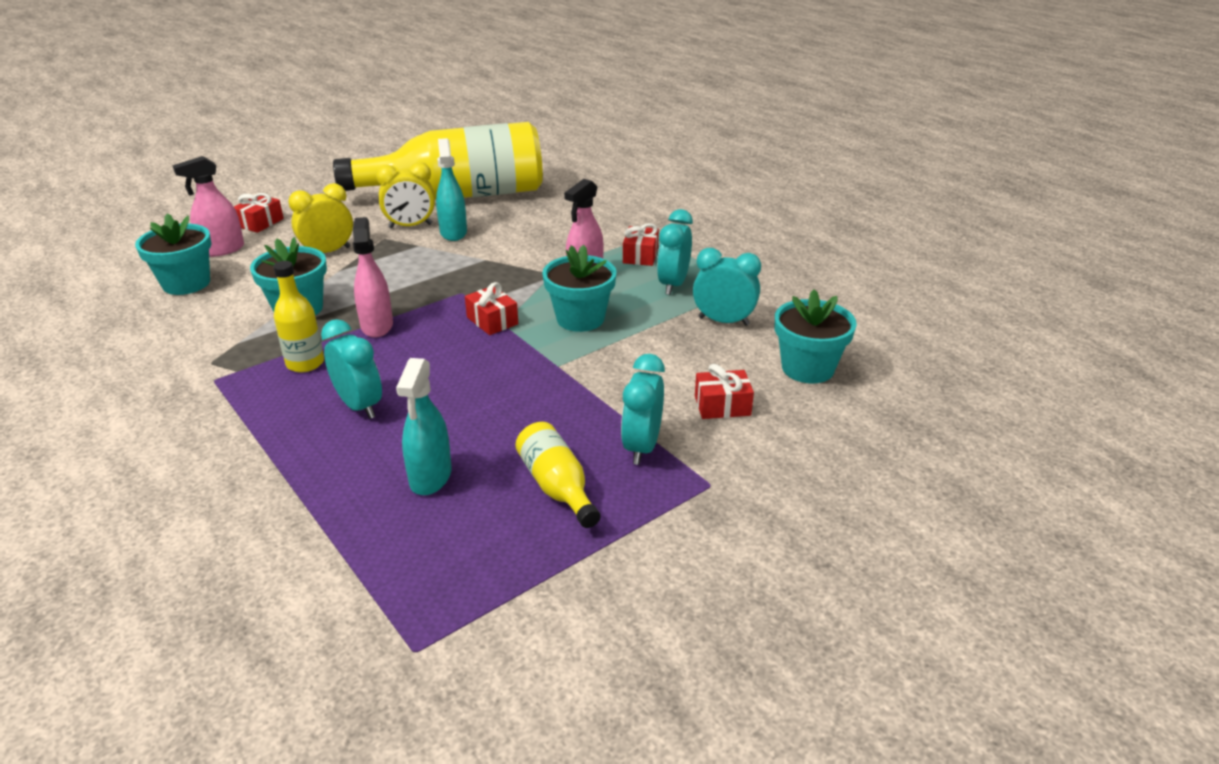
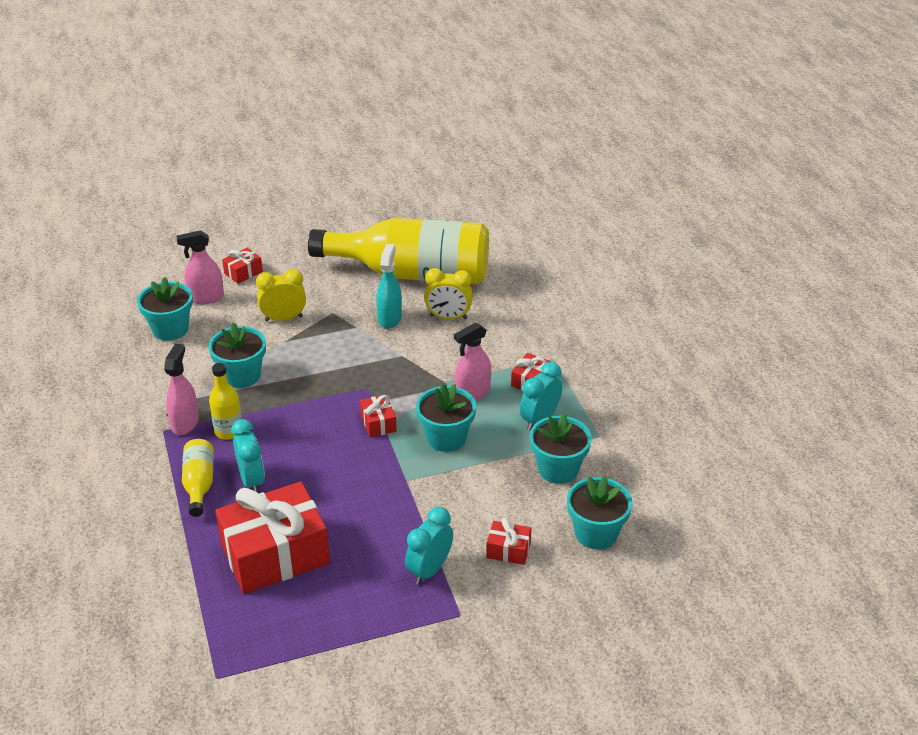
camera: 20 degrees right, 5 degrees up
(377, 325) = (292, 407): pink spray bottle -> pink spray bottle (185, 423)
(410, 226) = (358, 303): yellow clock -> yellow clock (448, 317)
(430, 477) = (275, 554): turquoise spray bottle -> red gift
(557, 487) = (354, 586): yellow bottle -> yellow bottle (199, 484)
(723, 321) = (558, 469): turquoise clock -> turquoise flower pot

